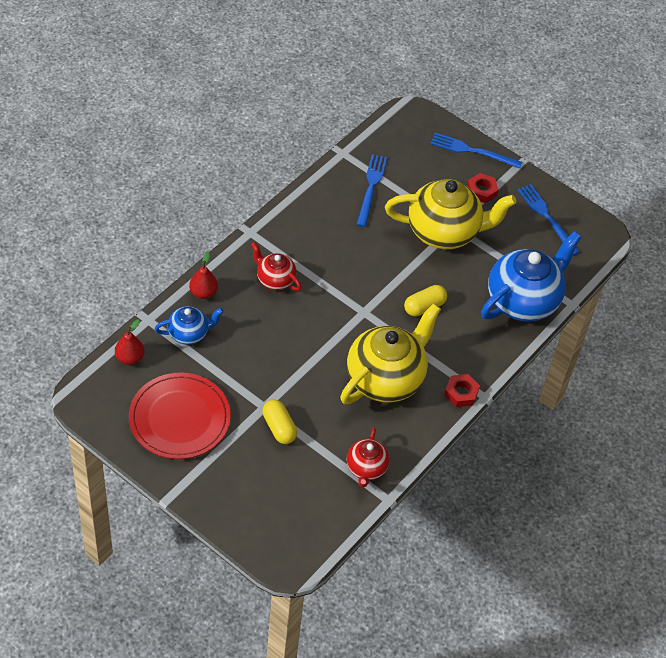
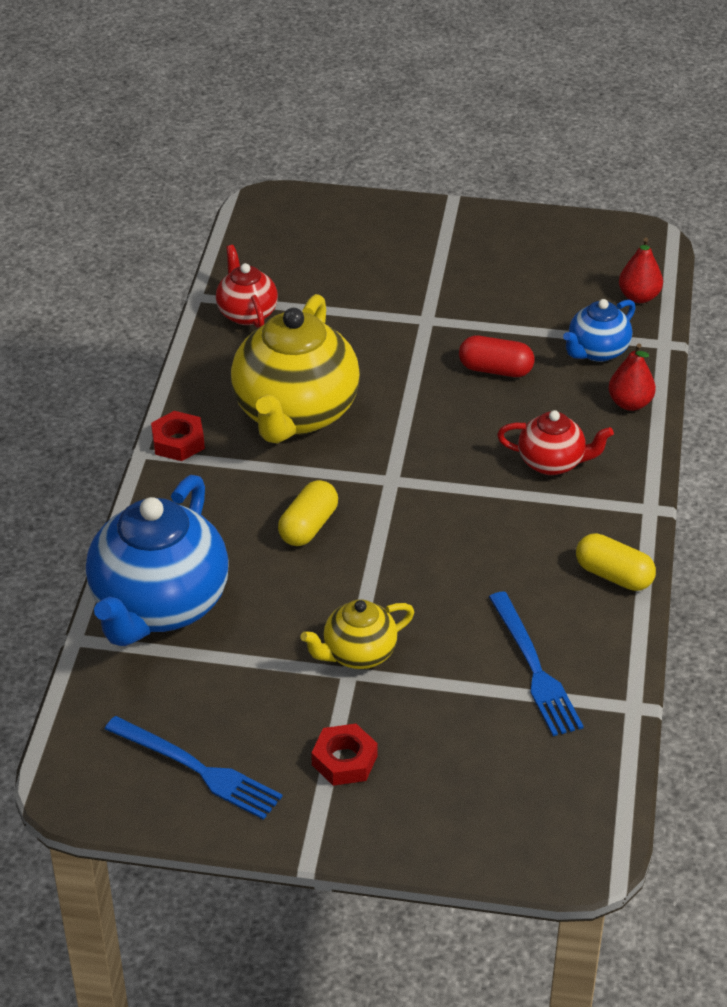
camera: 155 degrees right, 10 degrees down
(179, 418) = (515, 267): red plate -> none
(255, 351) = (495, 370): none -> red capsule
(279, 427) = (388, 307): yellow capsule -> yellow capsule (613, 575)
(444, 232) = (358, 654): yellow teapot -> yellow teapot, size x0.51
(472, 151) = (414, 833): blue fork -> none

